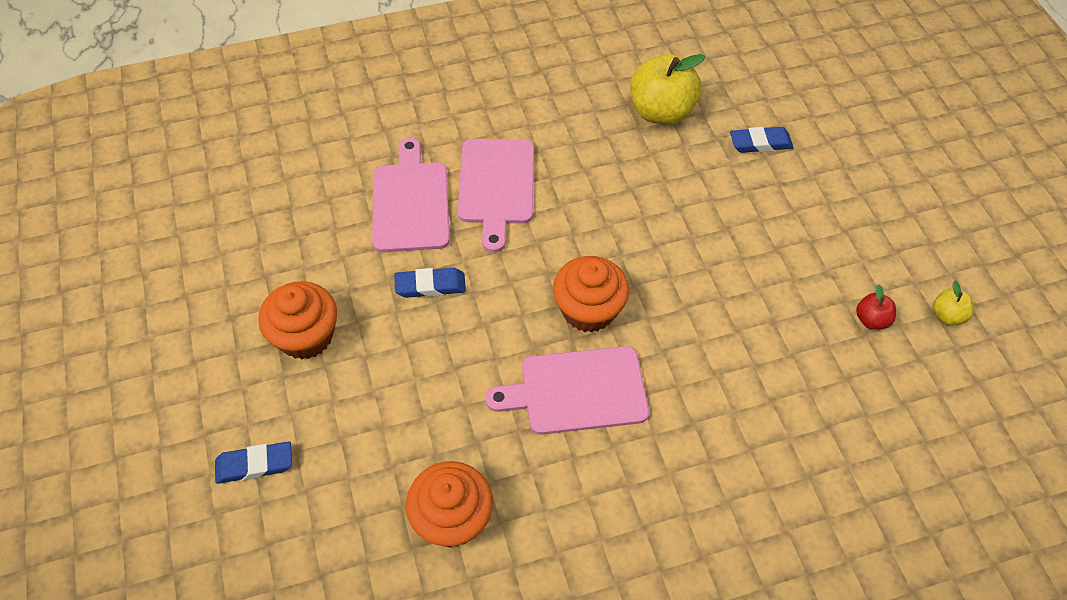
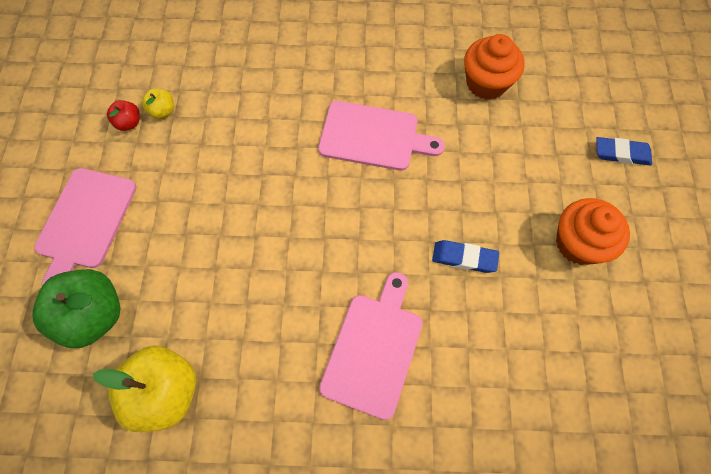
camera: 160 degrees left, 10 degrees up
(411, 202) = (464, 357): pink cutting board -> pink cutting board (85, 222)
(588, 310) = (339, 195): orange cupcake -> none
(760, 143) = (94, 315): blue eraser -> green apple
(947, 315) = (72, 109): yellow apple -> yellow apple (162, 111)

